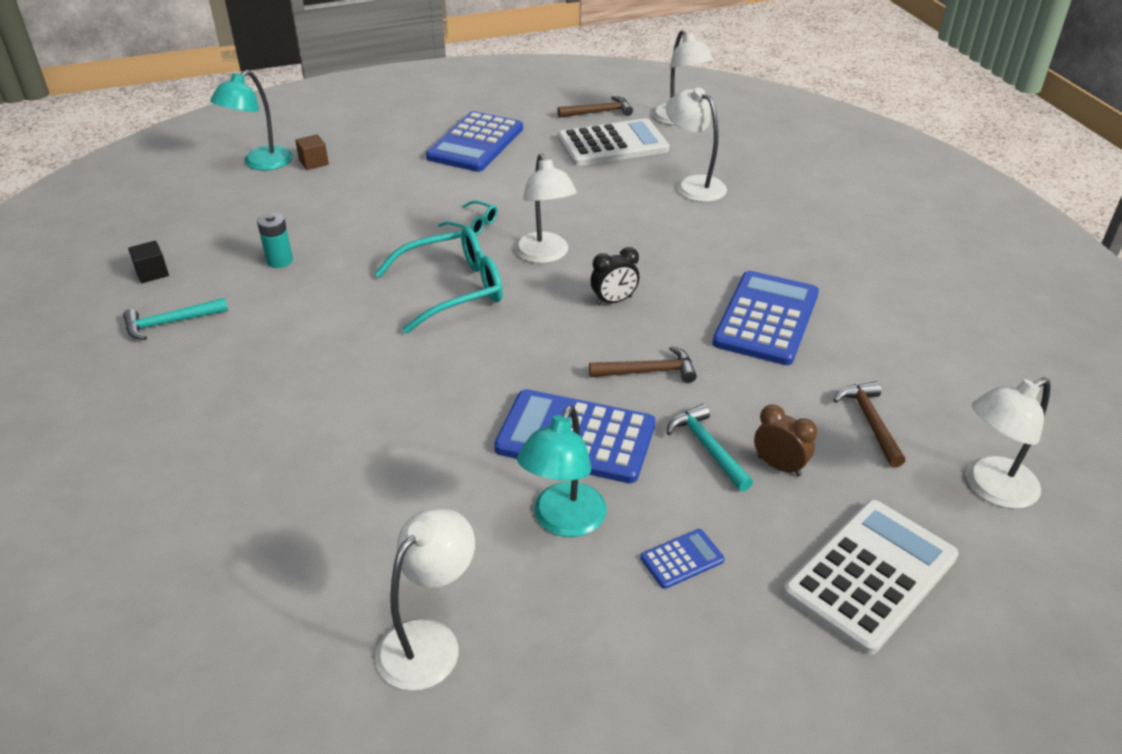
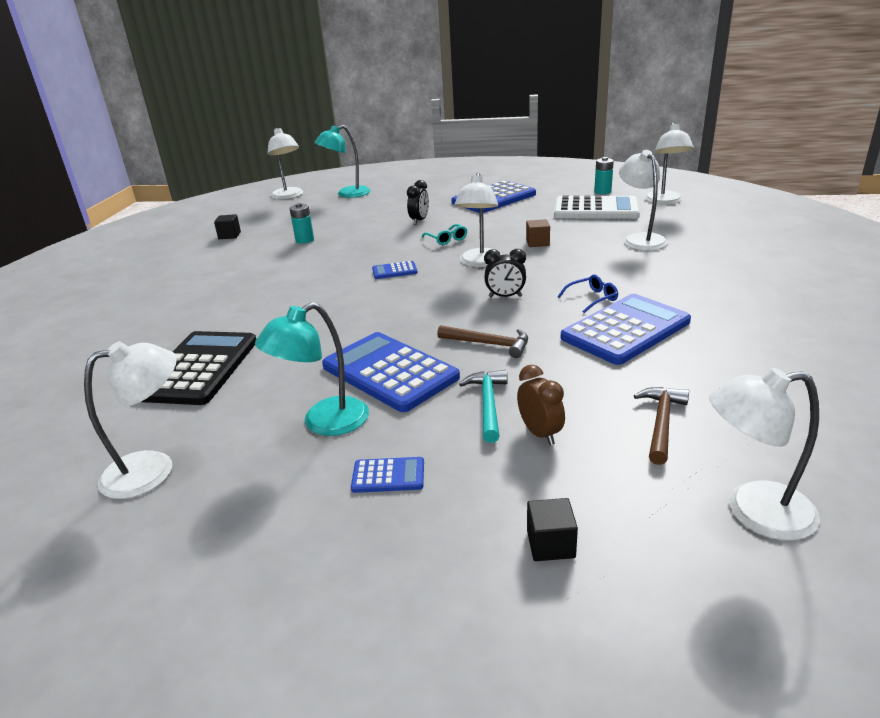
camera: 30 degrees right, 10 degrees down
(170, 323) = (211, 259): turquoise hammer -> none
(171, 180) = (289, 196): none -> white lamp
(314, 162) = (378, 197): brown cube -> brown cube (537, 243)
(343, 497) = (199, 368): none -> black calculator
(411, 198) = (419, 221): none -> black clock
(452, 289) = (394, 271): turquoise glasses -> blue calculator
(599, 112) = (602, 191): brown hammer -> turquoise battery
(705, 284) = (592, 299): none -> blue glasses
(870, 575) = (550, 544): white calculator -> black cube

